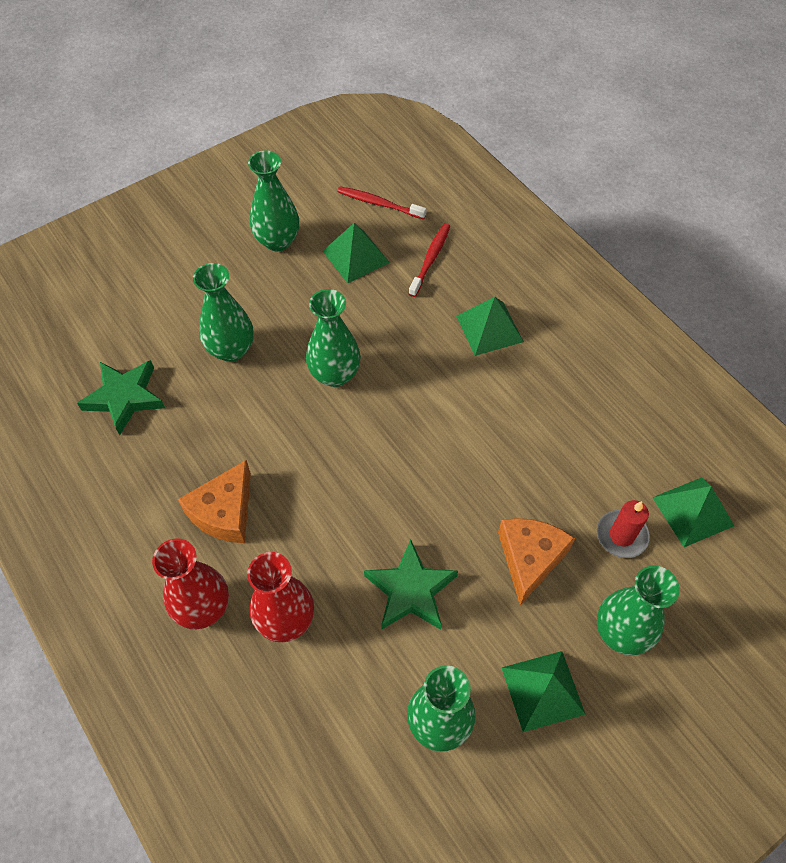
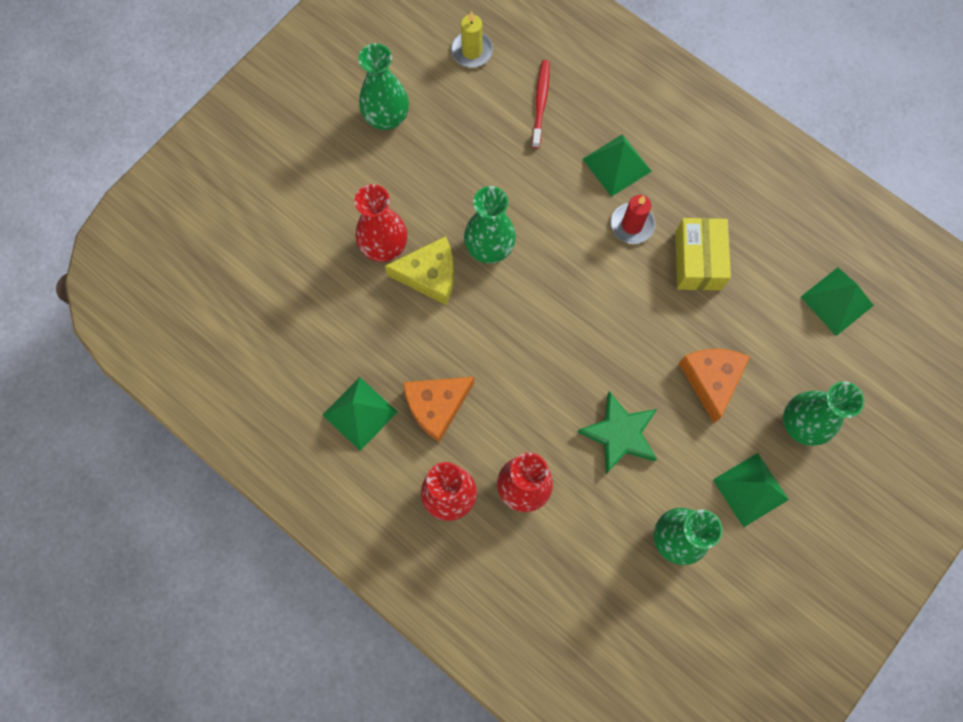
camera: 15 degrees left, 15 degrees up
(125, 397) = (303, 320): green star -> none
(224, 512) = (436, 406): orange cheese -> orange cheese turned 45 degrees clockwise
(231, 349) = (384, 246): green vase -> red vase
(265, 386) = (429, 275): none -> yellow cheese
(356, 257) = (468, 117): green pyramid -> green pyramid (360, 413)
(379, 203) = (472, 51): red toothbrush -> yellow candle
(548, 436) = (697, 261): none -> yellow box
(621, 535) = (782, 338): red candle -> red candle (632, 225)

